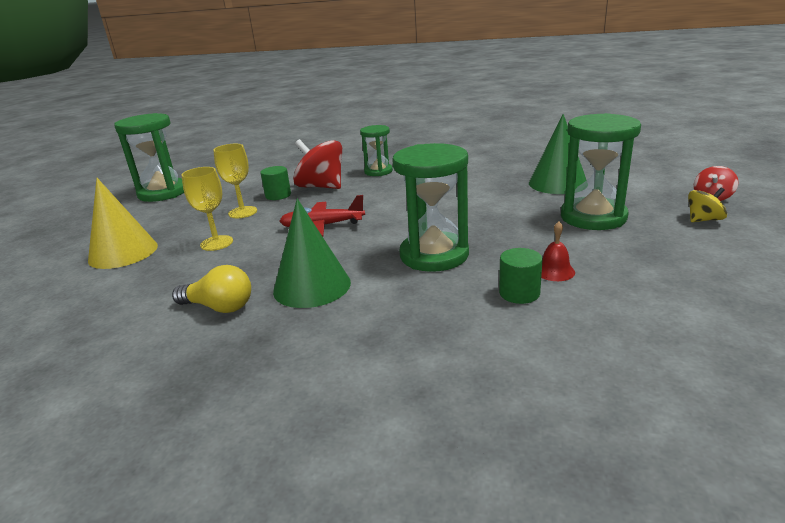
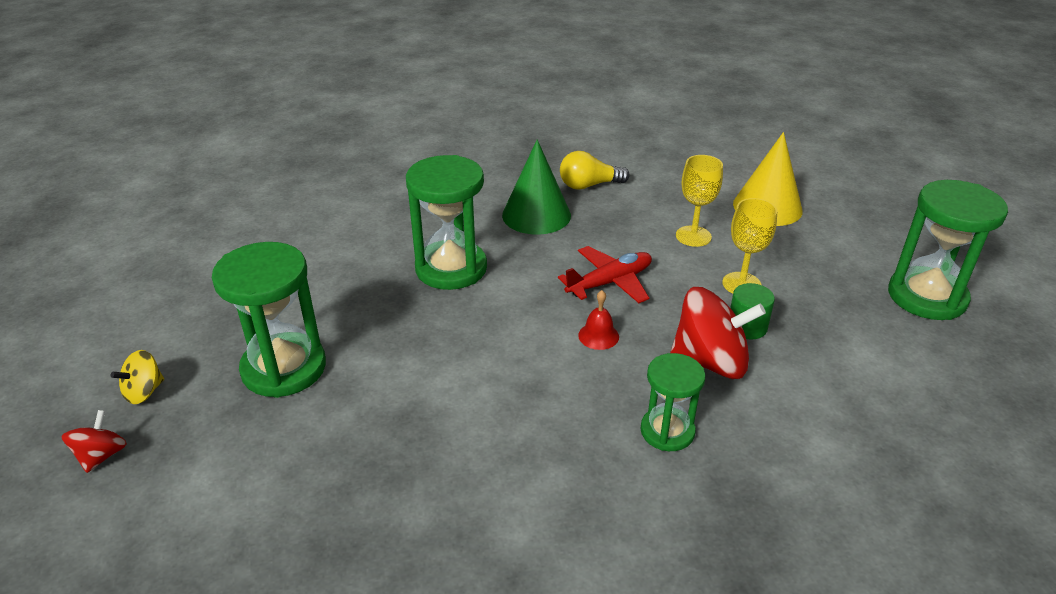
camera: 150 degrees right, 10 degrees up
(519, 293) = (356, 245): green cylinder -> none
(554, 271) = (327, 274): red bell -> red bell (598, 336)
(557, 183) = (334, 453): green cone -> none

